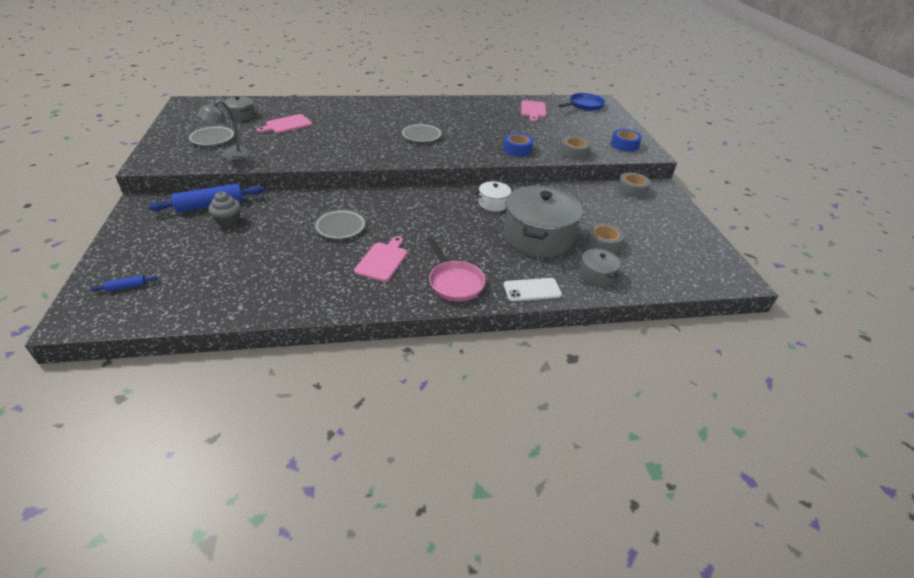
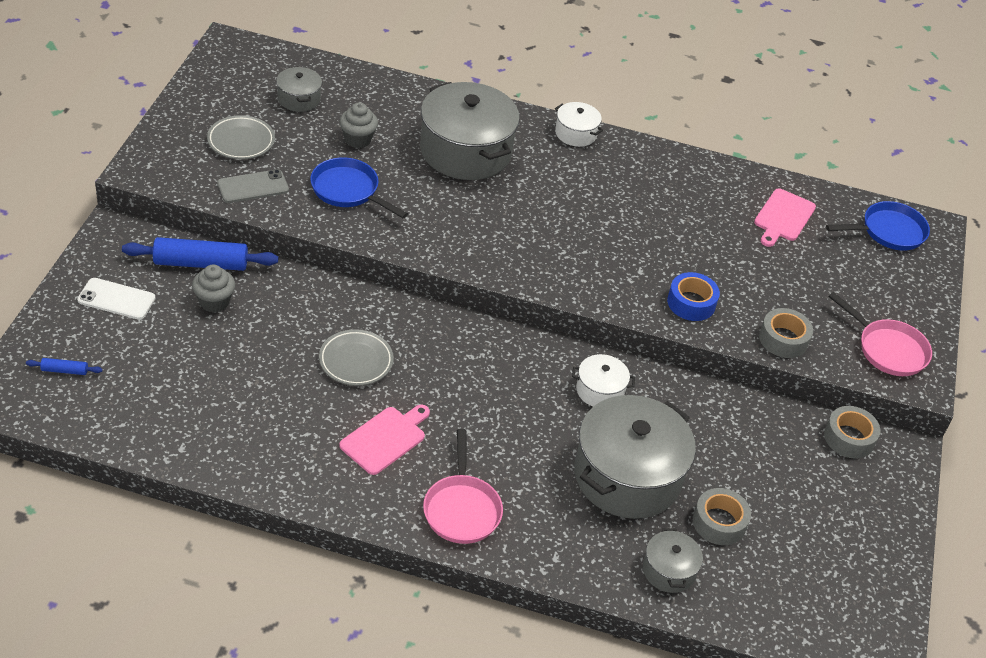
camera: 20 degrees right, 5 degrees up
(230, 156) = (253, 187): grey lamp -> grey phone
(287, 125) = (357, 139): pink cutting board -> grey cupcake
(293, 146) = (348, 190): none -> blue pan
(353, 118) = (465, 151): none -> grey pot
(408, 101) = (575, 133): none -> white pot
(421, 136) = (553, 225): grey plate -> none
(532, 290) = (559, 560): white phone -> white phone (116, 299)
(624, 145) = (888, 349): blue tape -> pink pan

